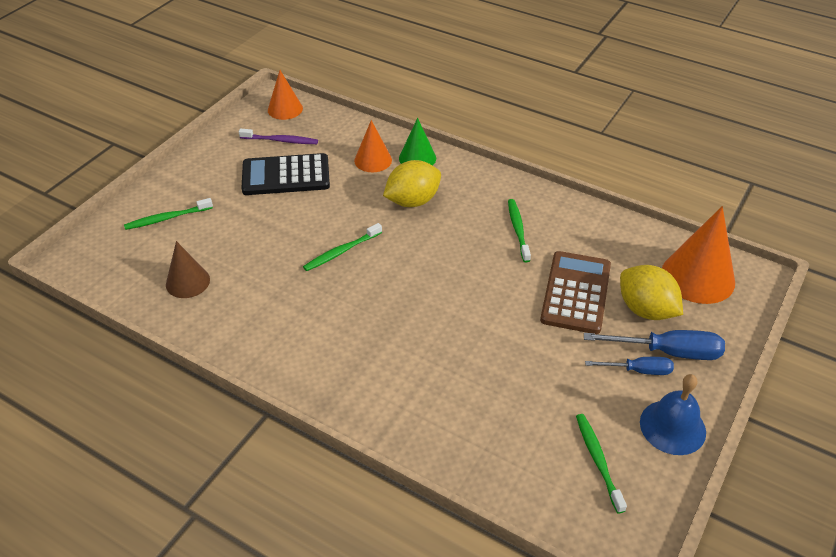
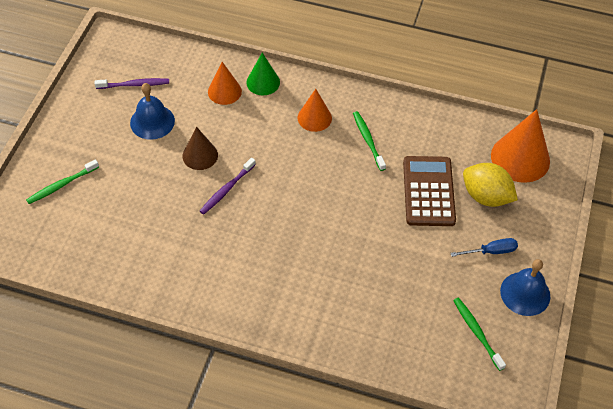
camera: 15 degrees left, 10 degrees up
(187, 282) = (105, 244): brown cone -> brown cone (200, 155)
(285, 109) = (126, 49): orange cone -> orange cone (314, 118)
(286, 176) = (152, 121): black calculator -> blue bell
(341, 252) = (226, 189): green toothbrush -> purple toothbrush
(412, 201) = (272, 128): yellow lemon -> none
(668, 352) = (510, 230): blue screwdriver -> none

